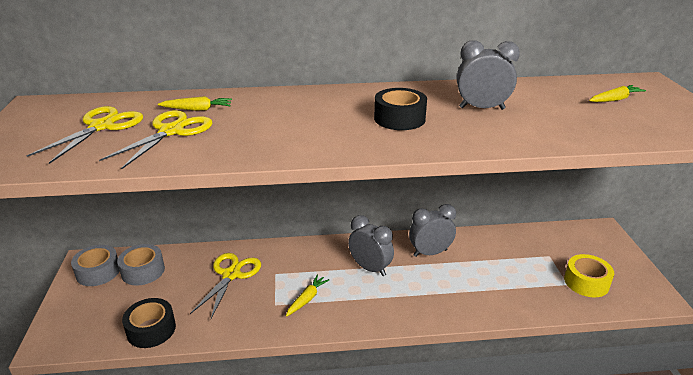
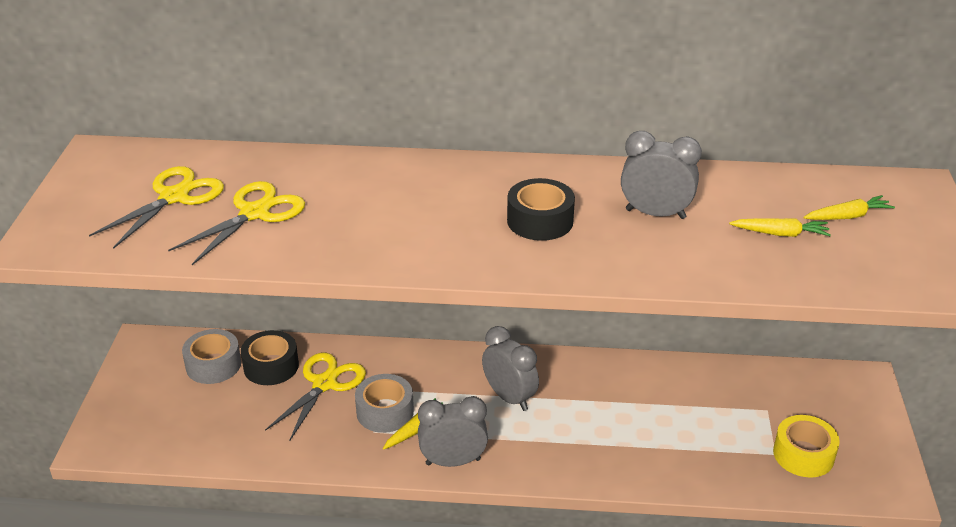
camera: 10 degrees right, 5 degrees up
(98, 272) = (157, 359): grey tape -> grey tape (385, 411)
(151, 329) = (216, 444): black tape -> black tape (271, 366)
(197, 109) = (291, 180): yellow carrot -> yellow carrot (780, 234)
(430, 253) = (598, 385): grey clock -> grey clock (453, 461)

